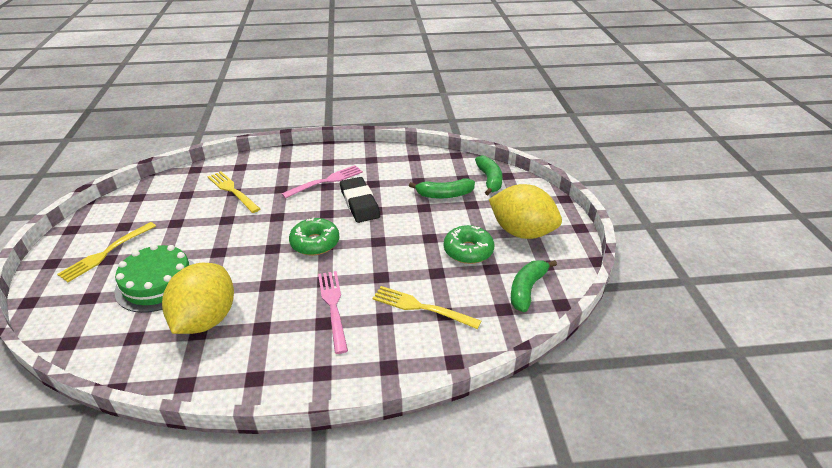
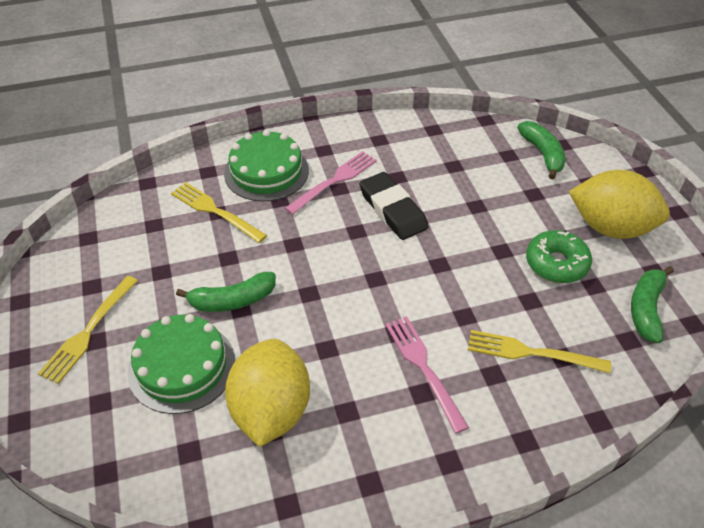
camera: 10 degrees left, 10 degrees up
(280, 171) = (266, 172): none -> green cake
(315, 243) = (361, 278): green donut -> none
(444, 195) = (495, 184): green banana -> green banana (232, 300)

